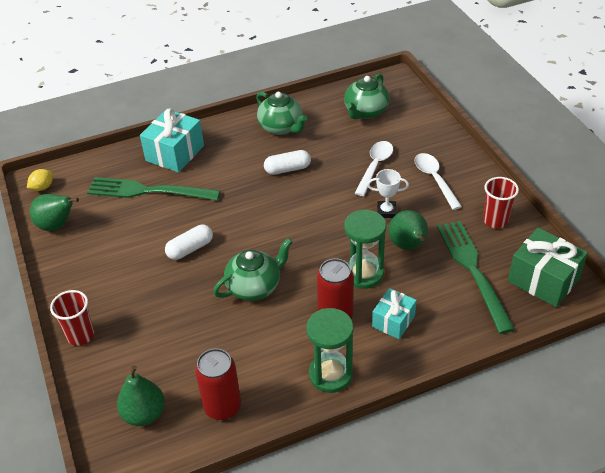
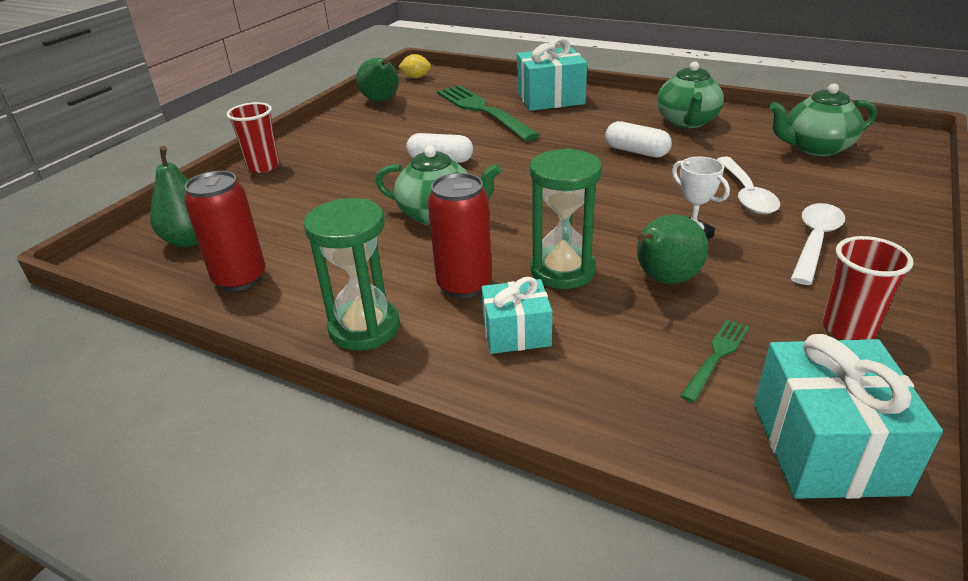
camera: 50 degrees right, 10 degrees down
(375, 167) = (746, 194): white spoon -> white spoon turned 105 degrees clockwise
(472, 270) = (716, 356): green fork -> green fork, size x0.46
(543, 280) = (826, 447): green gift -> turquoise gift

